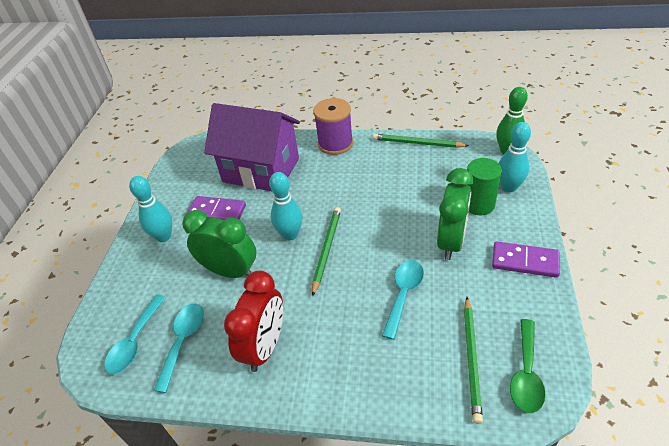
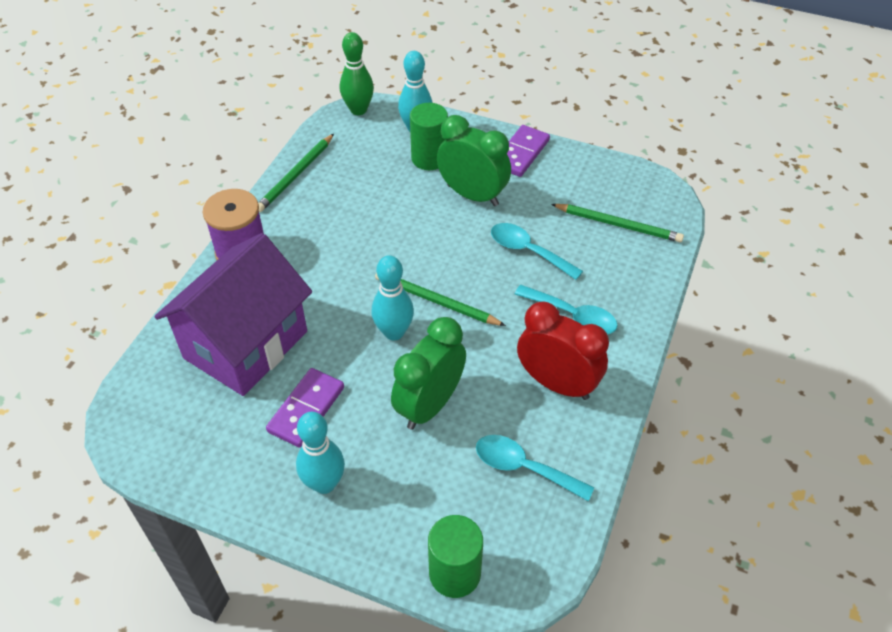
camera: 80 degrees left, 5 degrees up
(99, 320) = (455, 573): none -> green cylinder
(135, 341) = (506, 524): turquoise spoon -> turquoise spoon (572, 316)
(526, 373) = (641, 196): green spoon -> none

